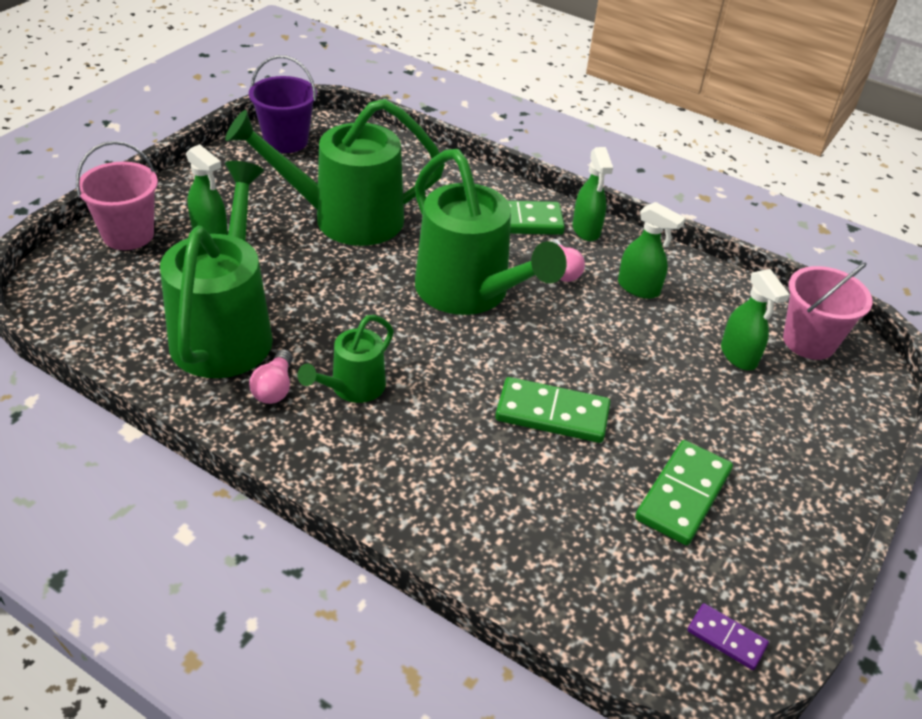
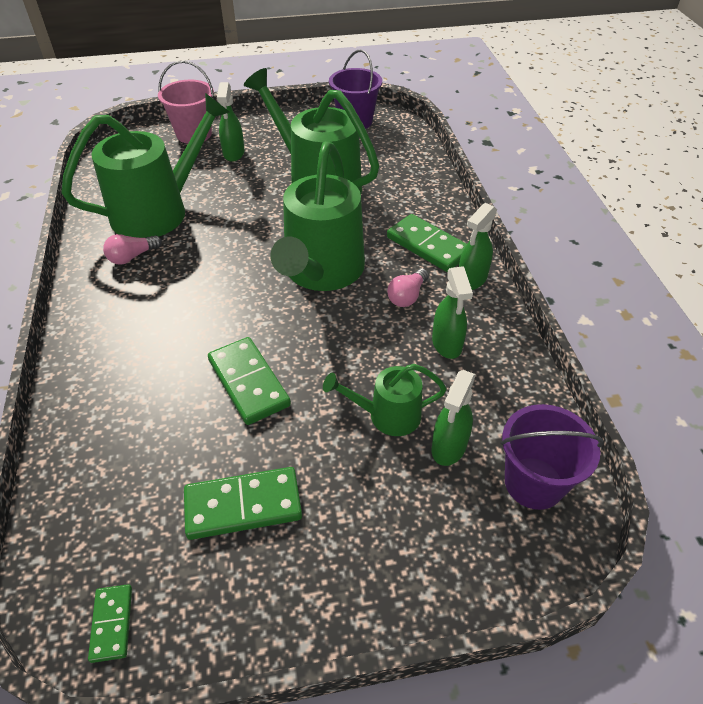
camera: 50 degrees right, 5 degrees up
(352, 388) = (167, 284): green watering can -> green watering can (387, 415)
(726, 638) = (112, 623): purple domino -> green domino
(809, 341) = (533, 483): pink bucket -> purple bucket

